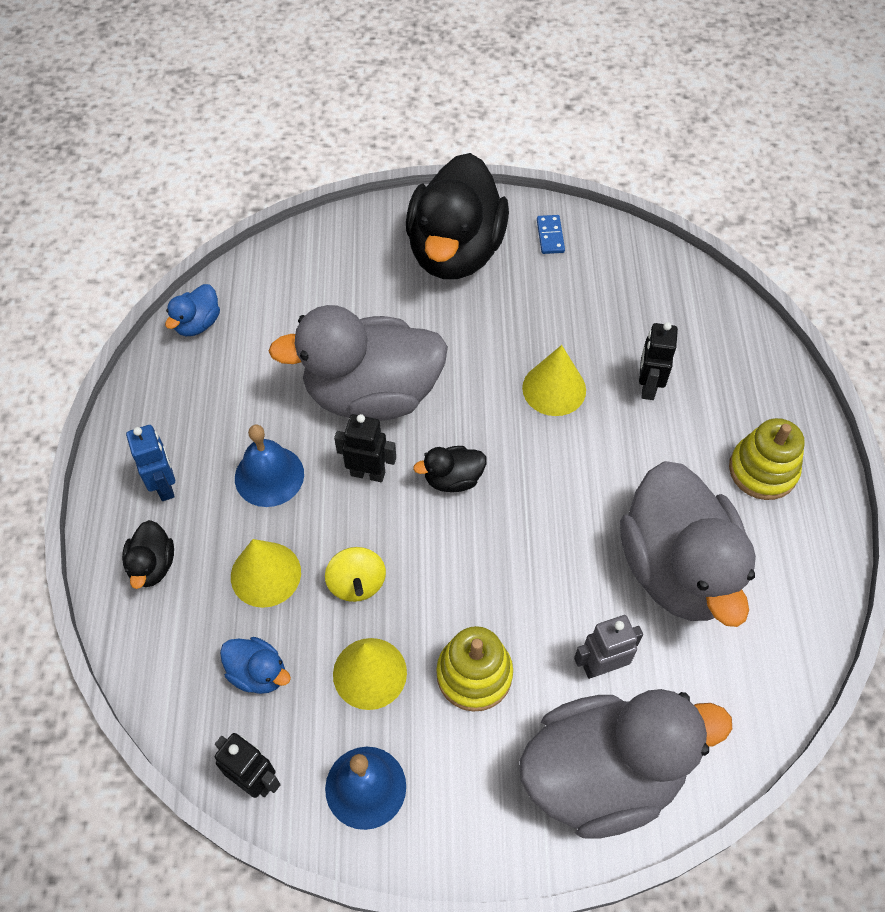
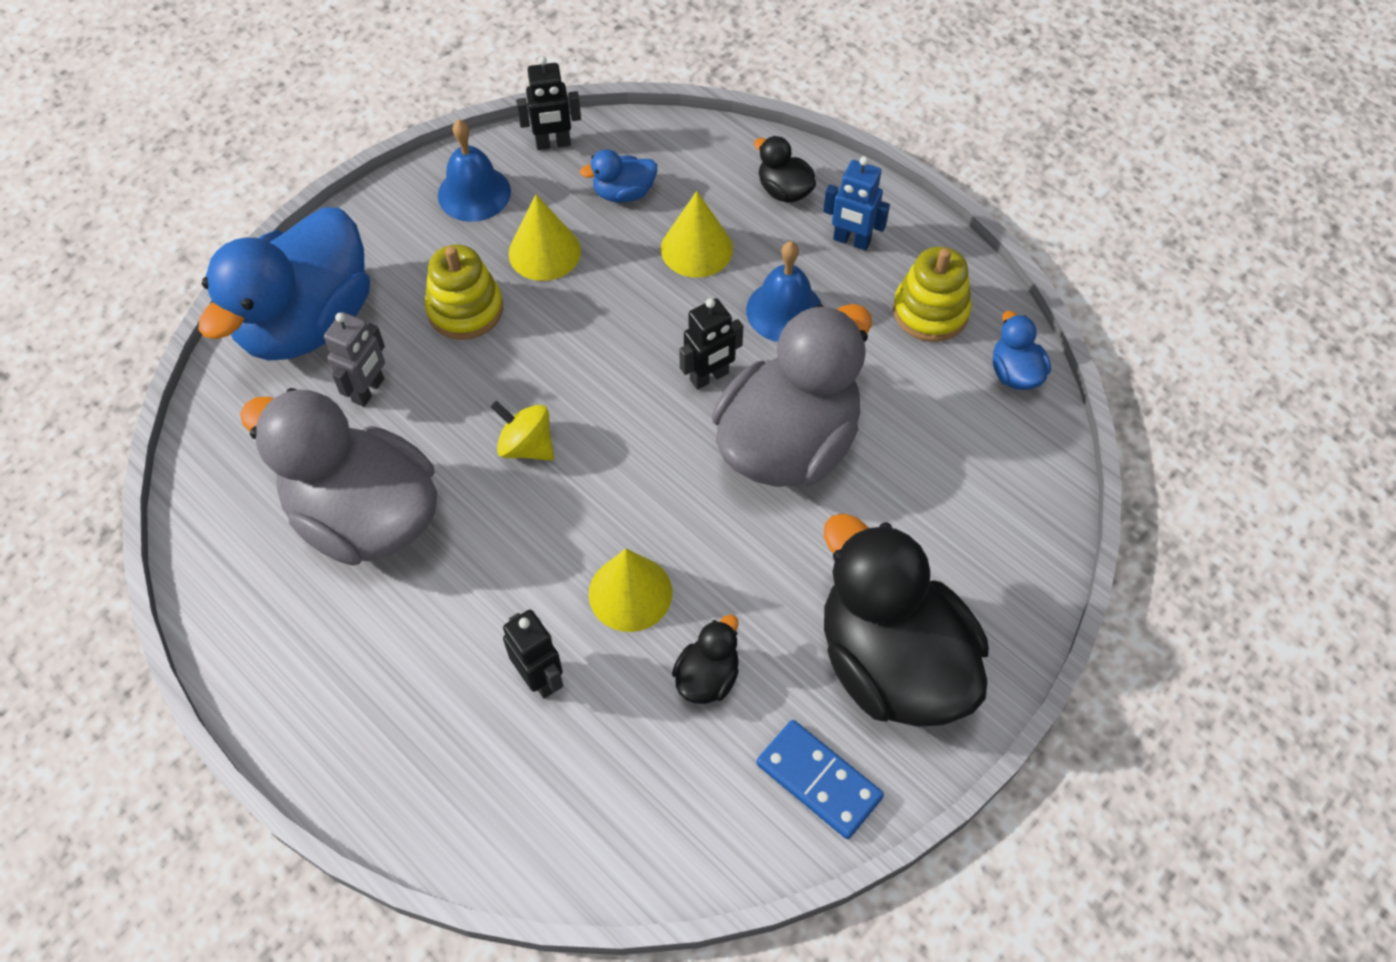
camera: 135 degrees right, 0 degrees up
(357, 583) = (621, 296): yellow spinning top -> yellow spinning top (526, 446)
(453, 479) = (634, 431): black duck -> black duck (707, 677)
(550, 236) = (818, 781): blue domino -> blue domino, size x1.65
(603, 774) = (307, 323): grey duck -> blue duck
(762, 470) = (350, 682): yellow stacking toy -> yellow stacking toy (930, 311)

